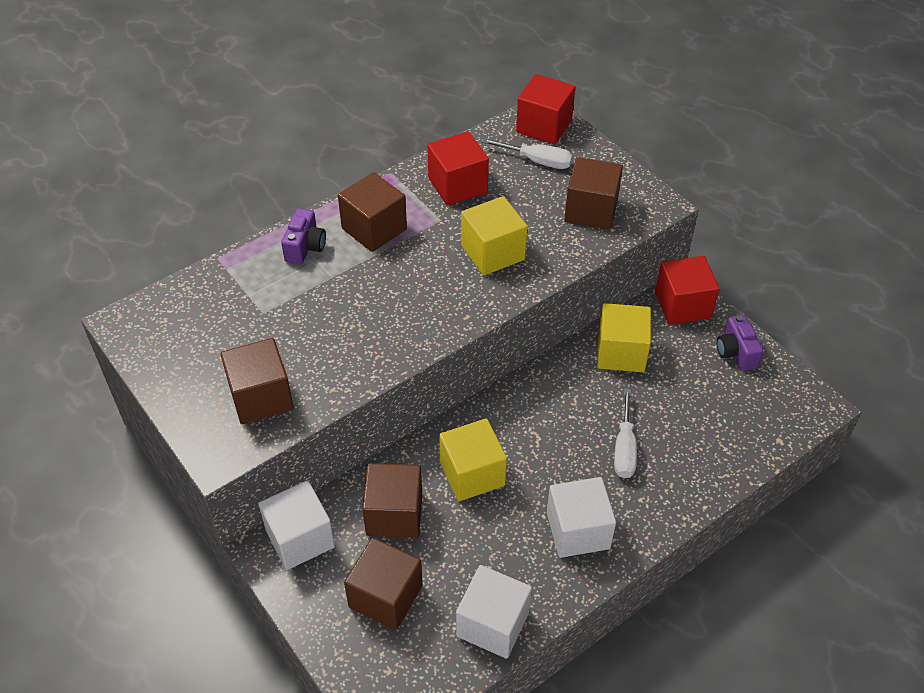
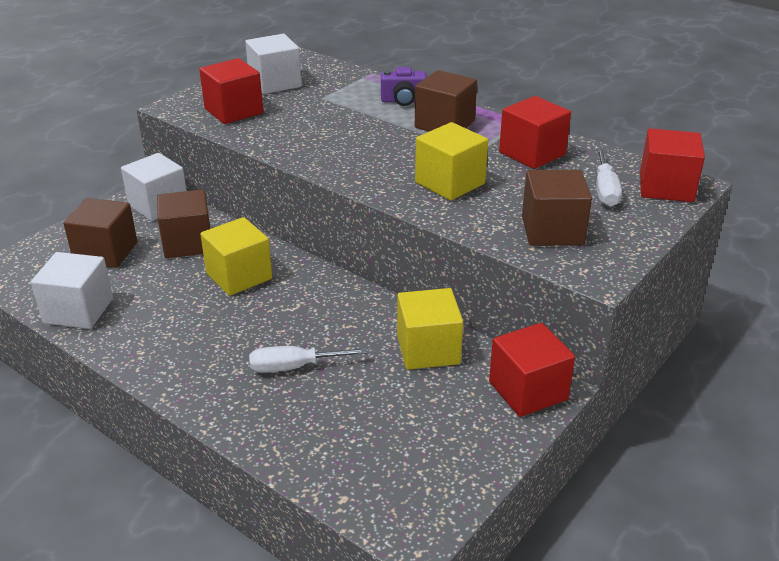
camera: 75 degrees right, 15 degrees down
(261, 397) = (233, 111): brown cube -> red cube
(578, 530) = (184, 347): white cube -> white cube (275, 83)
(735, 352) = (473, 445): purple camera -> none

